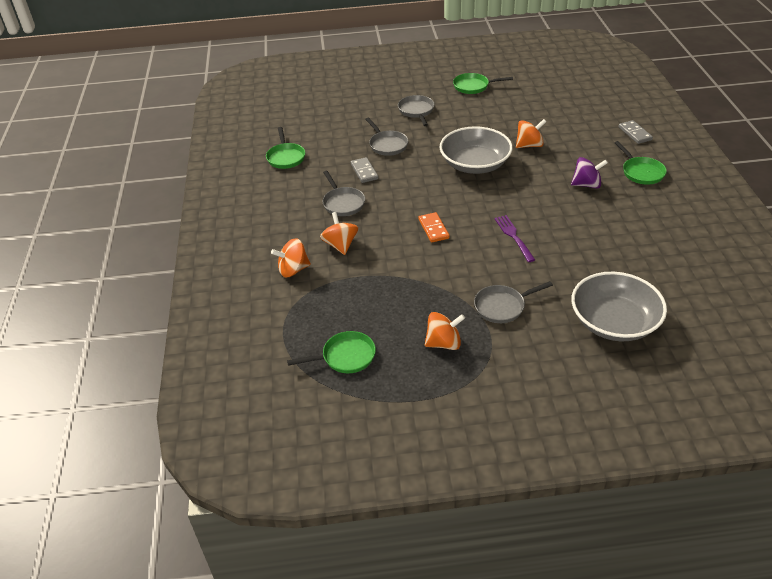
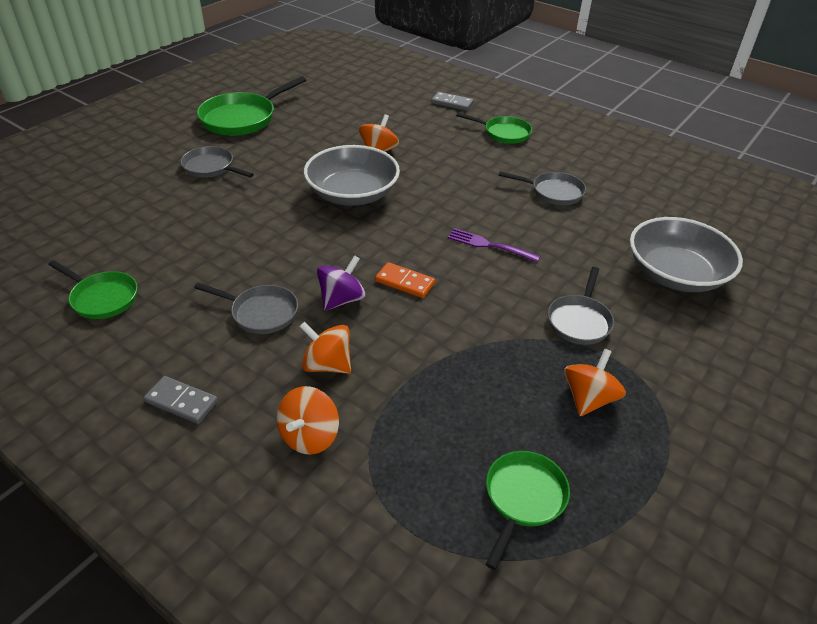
camera: 50 degrees left, 0 degrees up
(364, 171) = (238, 262): grey domino -> grey domino (181, 402)
(387, 145) = (225, 218): grey pan -> grey pan (553, 192)
(473, 86) = (242, 118): green pan -> green pan, size x1.62
(586, 185) = (479, 164): purple spinning top -> purple spinning top (342, 299)

